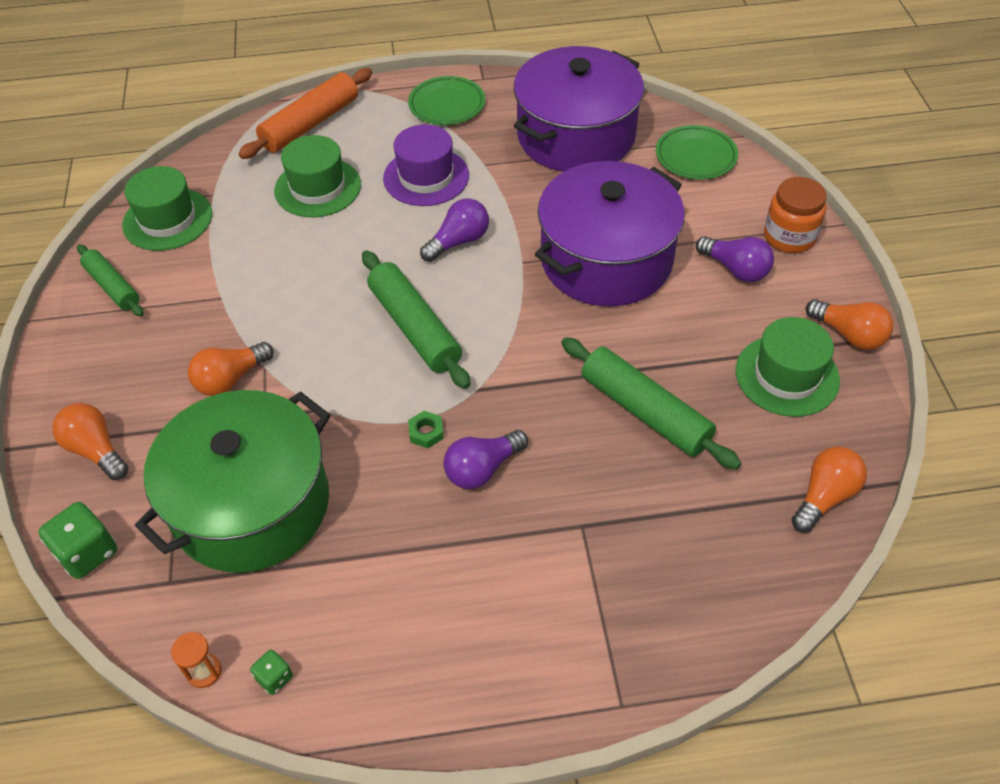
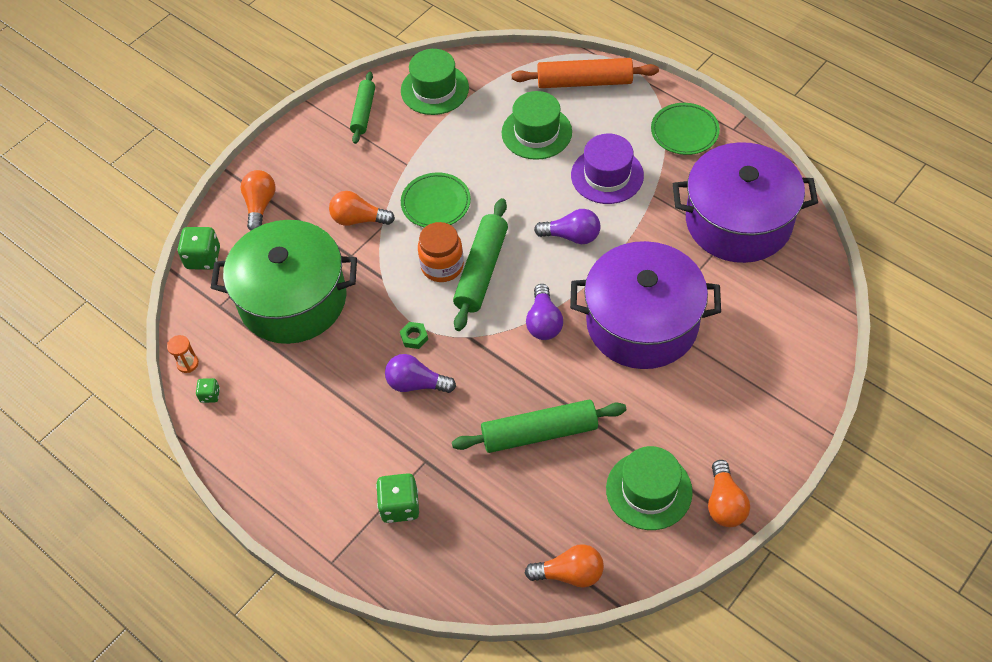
camera: 50 degrees right, 5 degrees up
(613, 587) = (400, 506): none -> green dice
(645, 411) = (539, 433): green rolling pin -> green rolling pin turned 75 degrees clockwise
(696, 156) = (799, 301): green plate -> green plate (436, 203)
(735, 269) = (714, 399): purple light bulb -> purple light bulb (543, 322)
(789, 237) = (781, 409): orange jar -> orange jar (442, 266)

